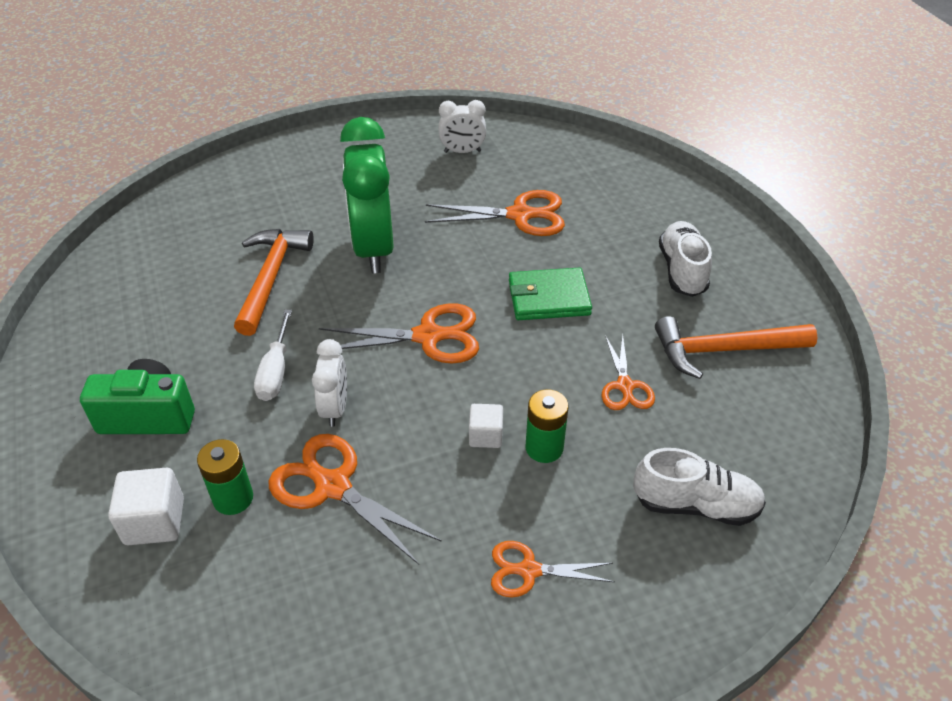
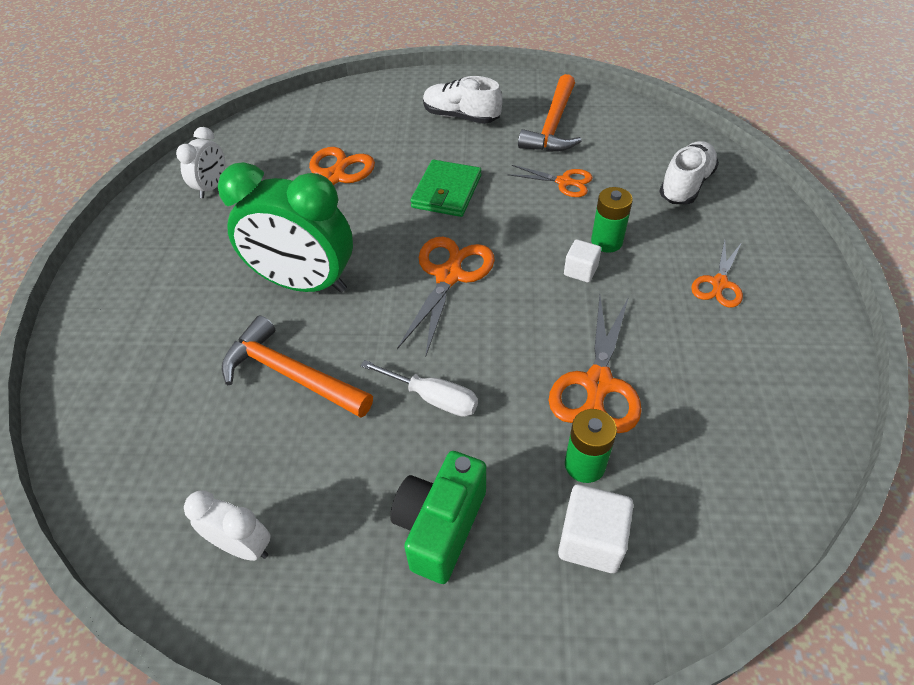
camera: 65 degrees left, 5 degrees up
(333, 486) = (598, 384): orange scissors -> orange scissors turned 45 degrees counterclockwise
(335, 408) = (505, 361): white clock -> white clock (243, 546)

